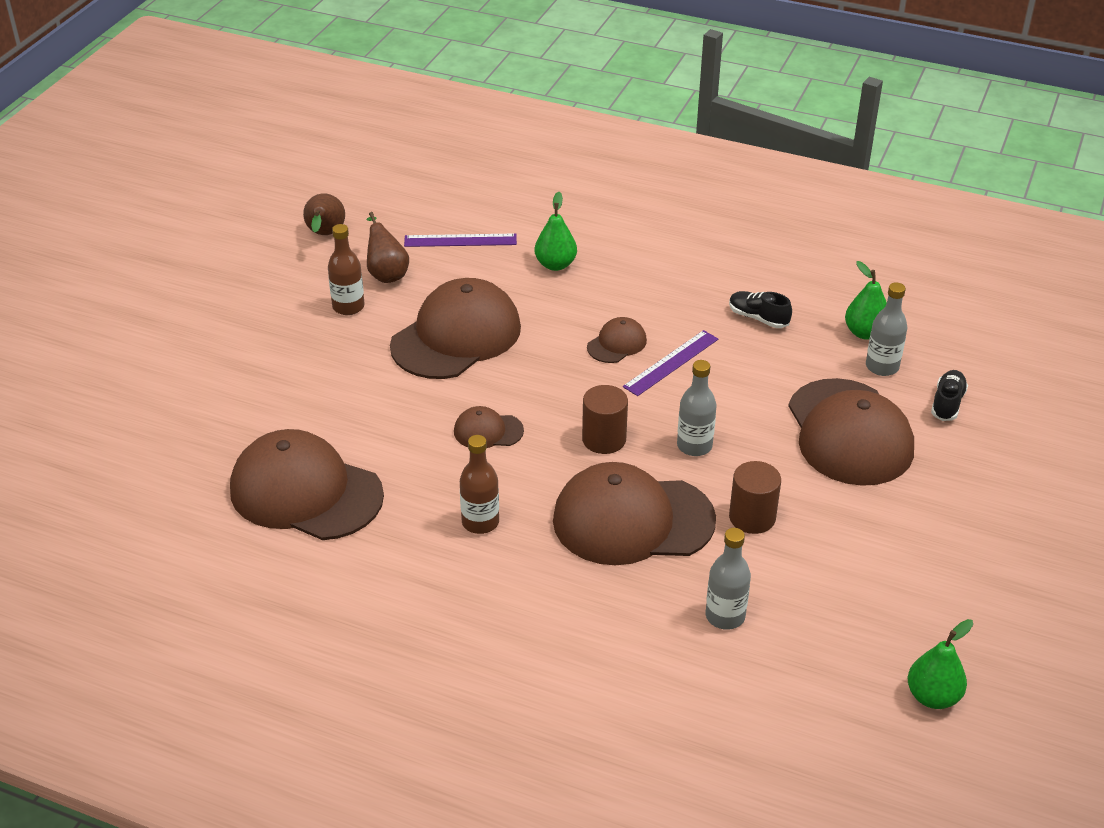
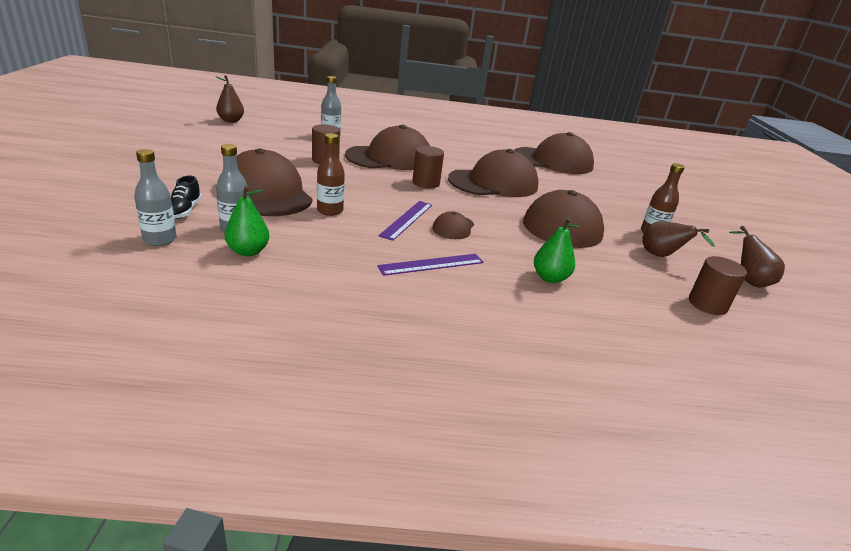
camera: 155 degrees right, 10 degrees down
(417, 219) = (707, 304): none -> brown cylinder
(460, 240) = (648, 289): purple ruler -> purple ruler (431, 264)
(480, 522) = (463, 155): brown bottle -> brown bottle (330, 211)
(488, 431) = (493, 183): brown cap -> brown cap, size x2.18
(694, 446) = (370, 183): grey bottle -> grey bottle (160, 239)
(758, 318) = (349, 254): black shoe -> none
(933, 696) = (231, 121): green pear -> brown pear

